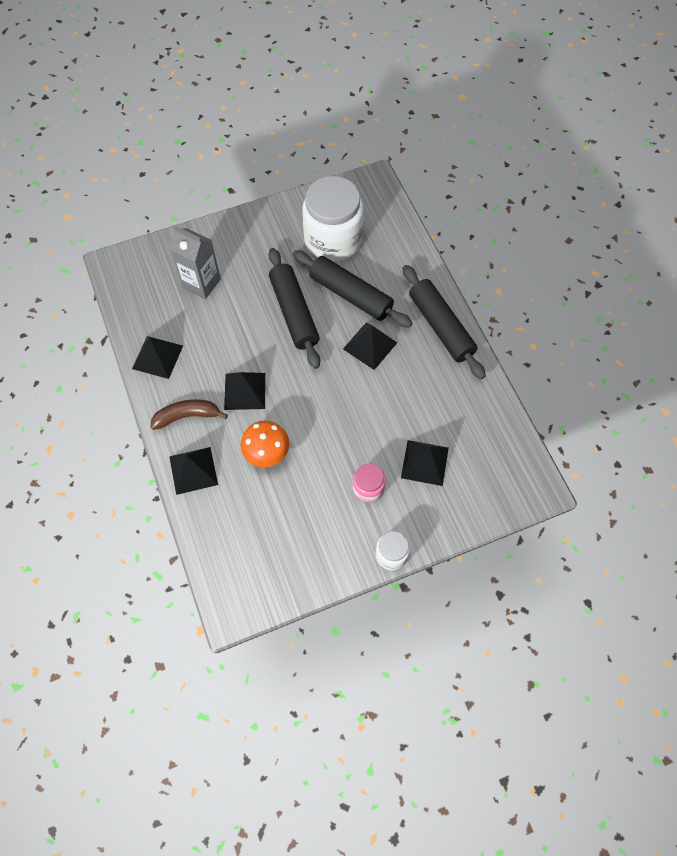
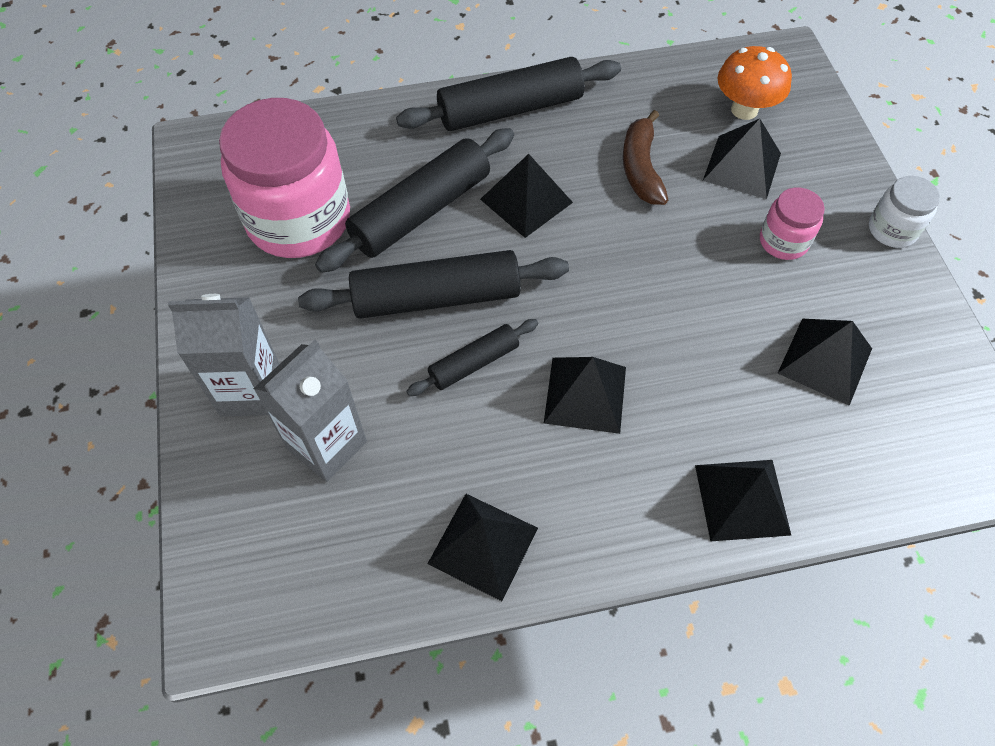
camera: 80 degrees left, 5 degrees down
(187, 416) = (626, 500): brown banana -> brown banana (641, 168)
(226, 246) = (250, 391): none -> grey carton
(256, 337) = (474, 363): none -> black rolling pin
(267, 453) = (714, 374): orange mushroom -> orange mushroom (744, 110)
(284, 512) = (825, 360): none -> black pyramid
(333, 240) = (299, 219): white jar -> pink jar

